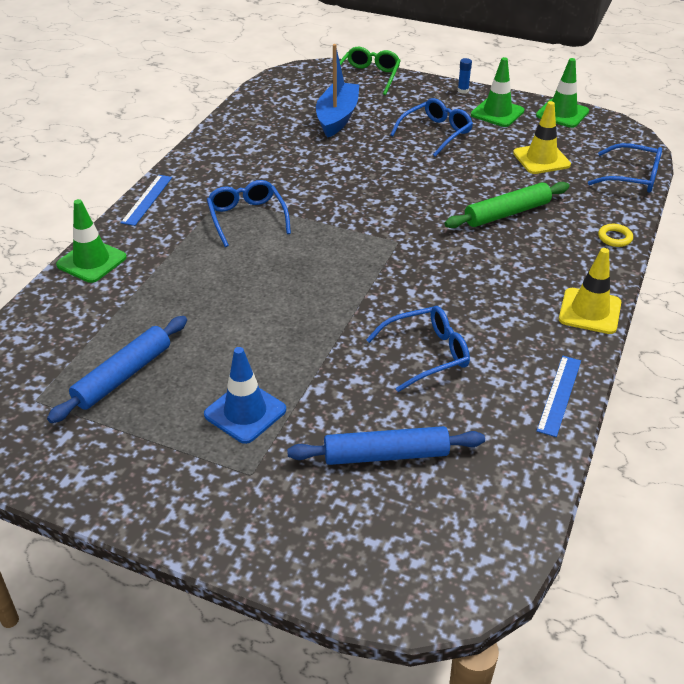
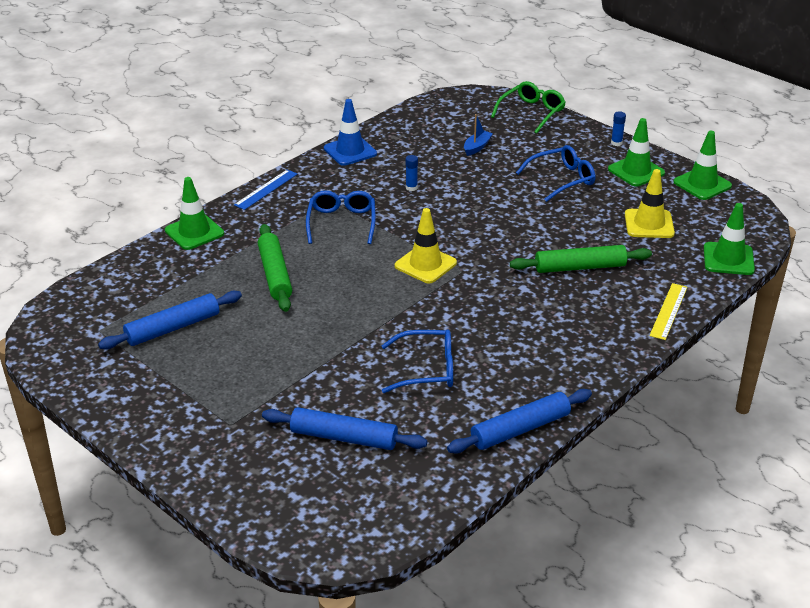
camera: 20 degrees right, 5 degrees down
(207, 288) = (275, 274): none -> green rolling pin
(245, 412) = (251, 378): blue traffic cone -> blue traffic cone (350, 151)
(297, 168) = (411, 187): none -> blue glue stick
(337, 117) = (477, 147): blue boat -> blue boat, size x0.50
(559, 395) = (520, 429): blue ruler -> blue rolling pin
(589, 311) = (597, 369): yellow traffic cone -> yellow traffic cone (425, 264)
(614, 238) = (669, 311): yellow ring -> yellow ruler
(631, 177) = (728, 259): blue glasses -> green traffic cone

